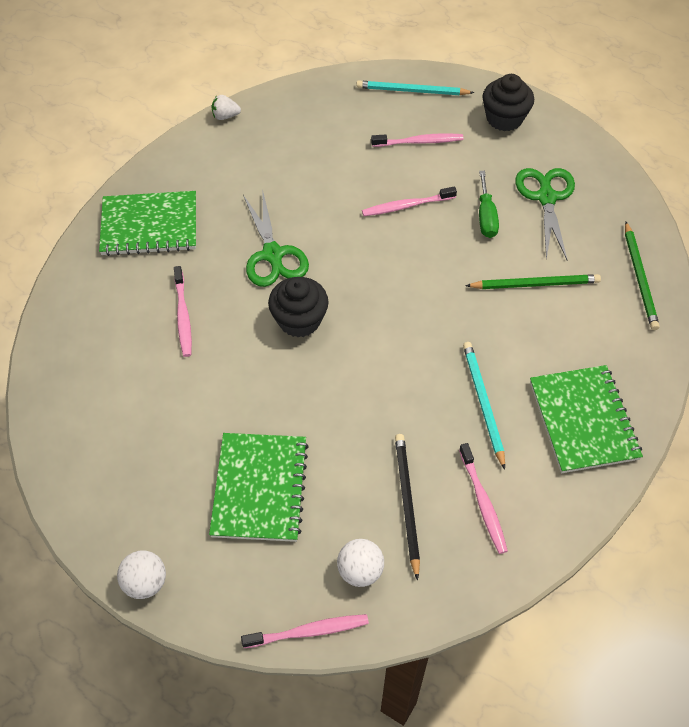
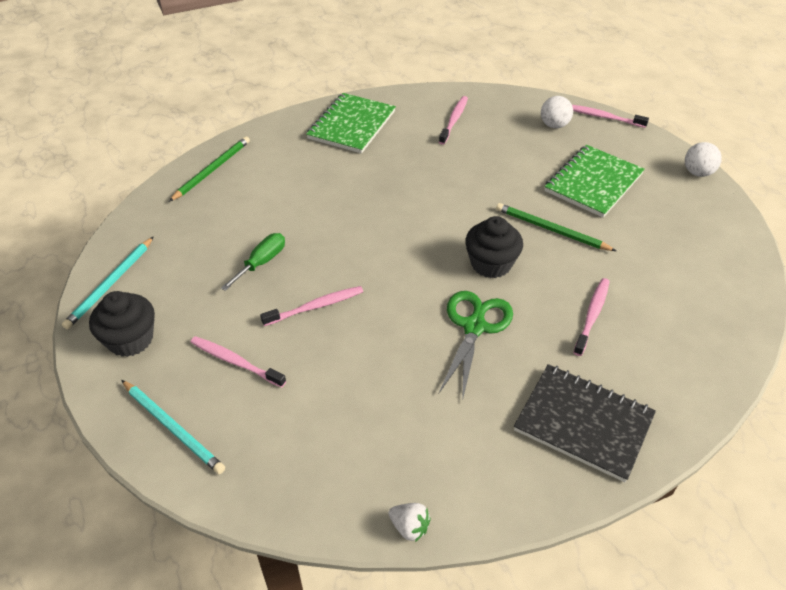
camera: 145 degrees left, 10 degrees down
(149, 225) = (583, 423): green notebook -> black notebook
(406, 206) = (316, 306): pink toothbrush -> pink toothbrush turned 45 degrees counterclockwise
(407, 503) = (500, 138): black pencil -> none
(483, 403) = (403, 158): turquoise pencil -> turquoise pencil (110, 284)
(535, 284) = (286, 200): green pencil -> green pencil (551, 230)
(546, 197) = (196, 252): green scissors -> none

